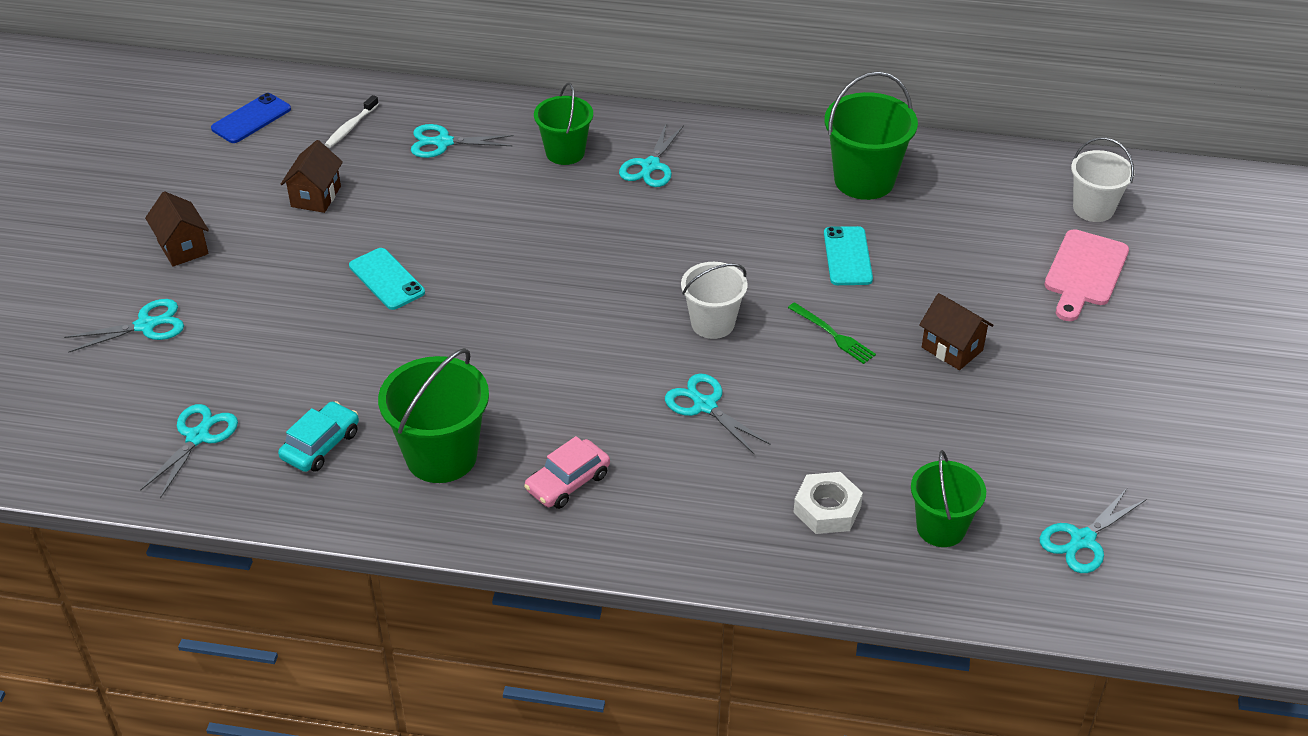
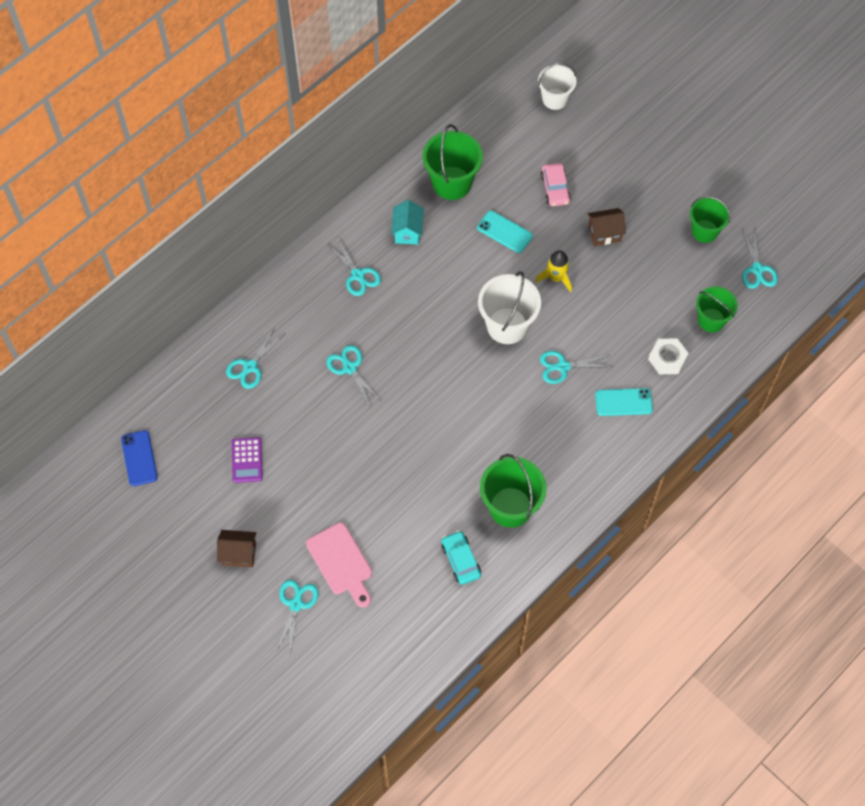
camera: 55 degrees left, 20 degrees up
(198, 437) = (410, 618): turquoise scissors -> turquoise scissors (349, 368)
(316, 196) = (247, 460): brown house -> purple calculator
(350, 127) = (194, 408): white toothbrush -> none
(387, 279) = (351, 461): turquoise phone -> turquoise phone (623, 402)
(565, 152) = (311, 310): green bucket -> green bucket (704, 231)
(568, 482) = (570, 459): pink car -> pink car (555, 189)
(712, 323) = (507, 326): white bucket -> white bucket, size x1.51
(754, 177) = (407, 231): none -> turquoise house
(833, 335) = (556, 278): green fork -> yellow rocket
(1084, 272) = (596, 138): pink cutting board -> pink cutting board (341, 562)

